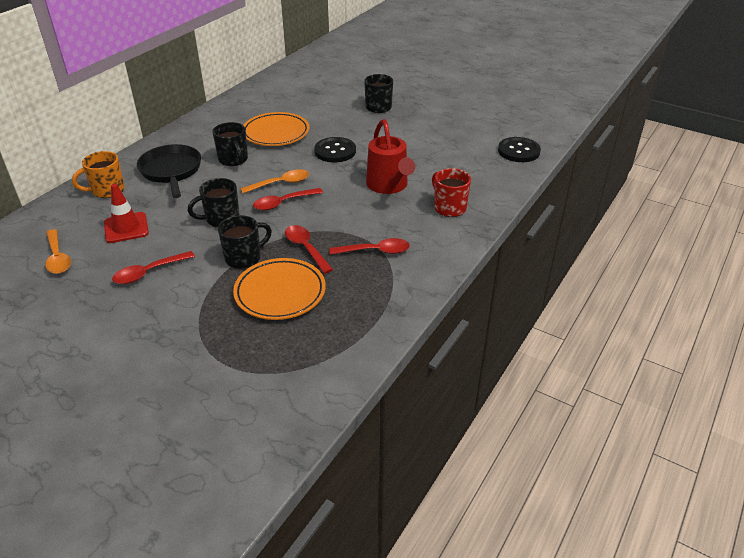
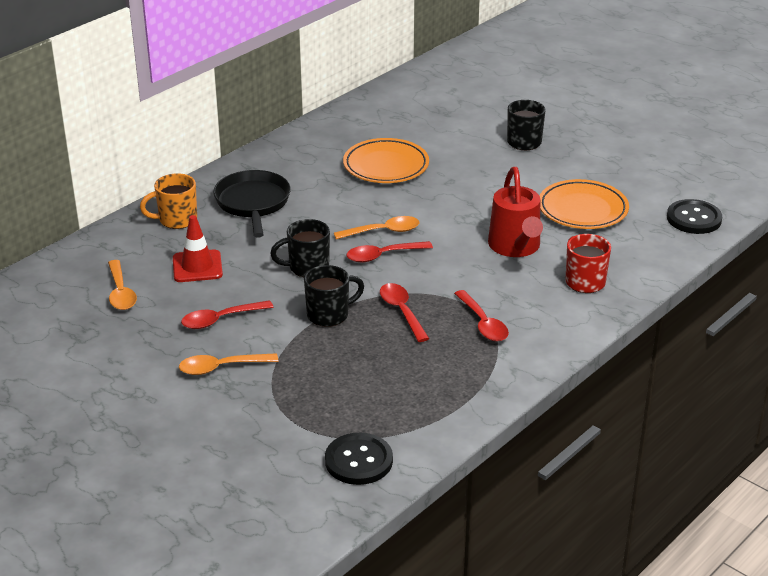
camera: 10 degrees right, 5 degrees down
(151, 317) = (221, 367): none -> orange spoon
(233, 160) = (329, 196): black mug -> none
(280, 293) = (365, 358): orange plate -> orange plate (582, 210)
(335, 151) = (457, 197): black button -> black button (358, 461)
(375, 251) = (483, 323): red spoon -> red spoon turned 60 degrees clockwise

